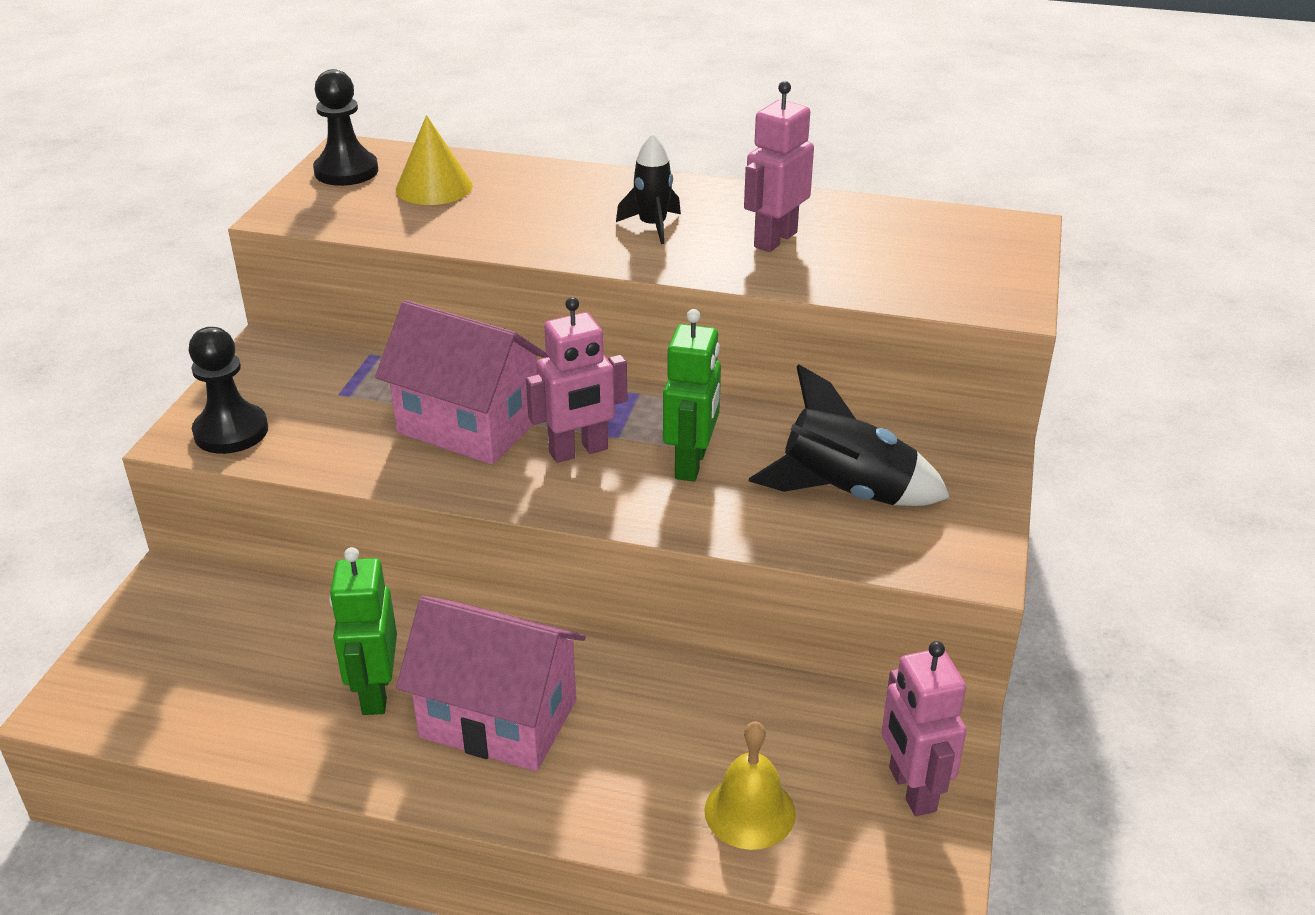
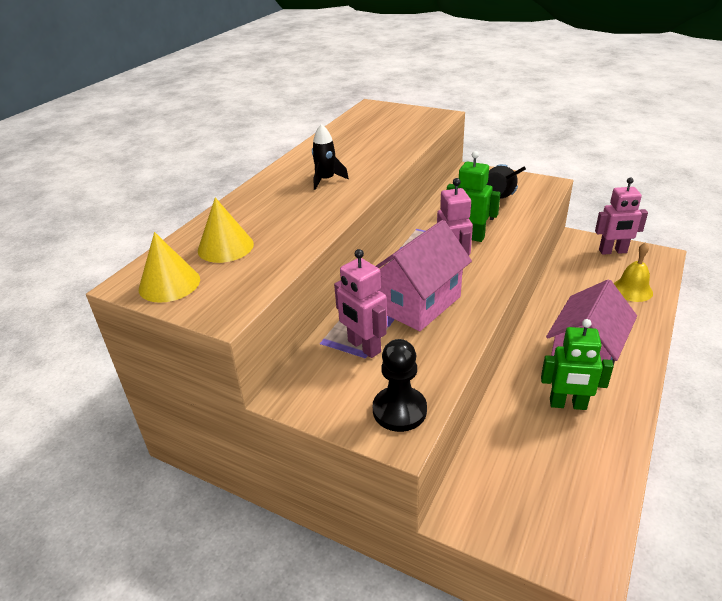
camera: 75 degrees left, 0 degrees up
(346, 171) = (169, 284): black pawn -> yellow cone
(775, 239) = (358, 152): pink robot -> pink robot (363, 347)

